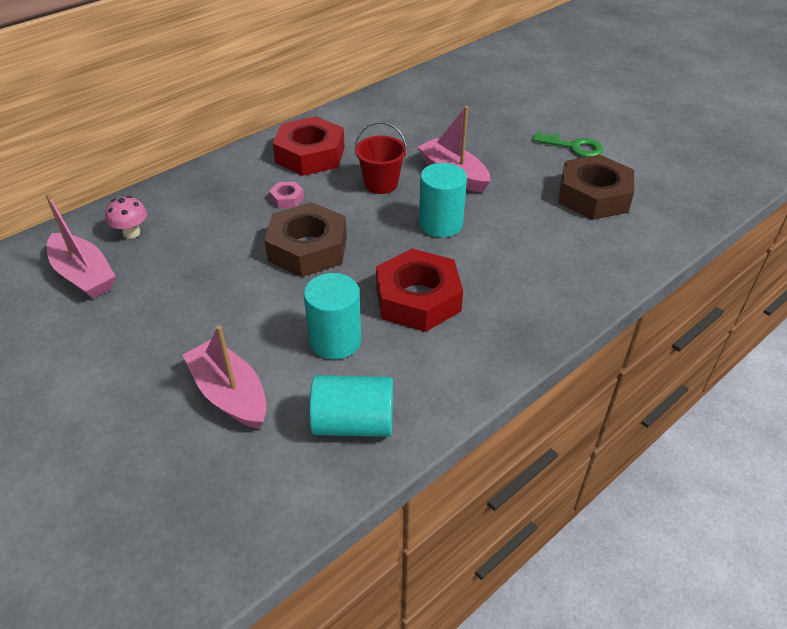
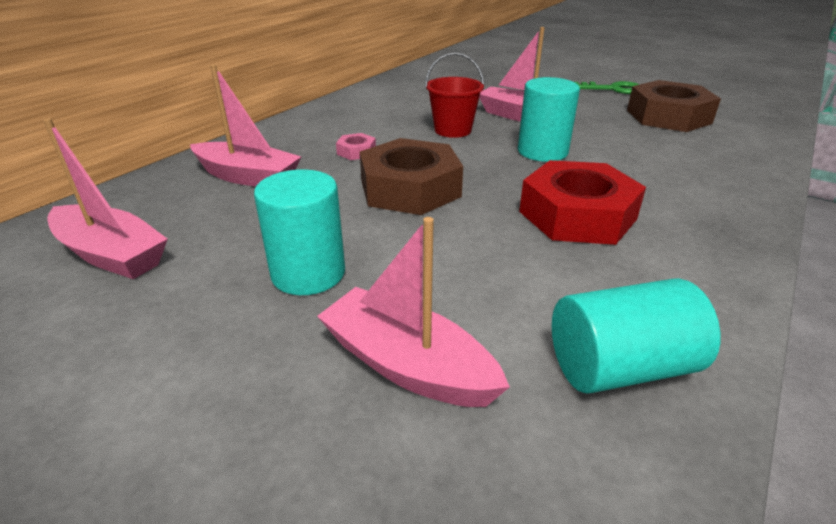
camera: 15 degrees left, 10 degrees down
(132, 233) = (171, 203): pink mushroom -> none
(193, 214) = (248, 177): none -> pink boat
(310, 155) = (360, 118): red nut -> none
(335, 340) = (513, 272): turquoise cylinder -> turquoise cylinder (308, 273)

